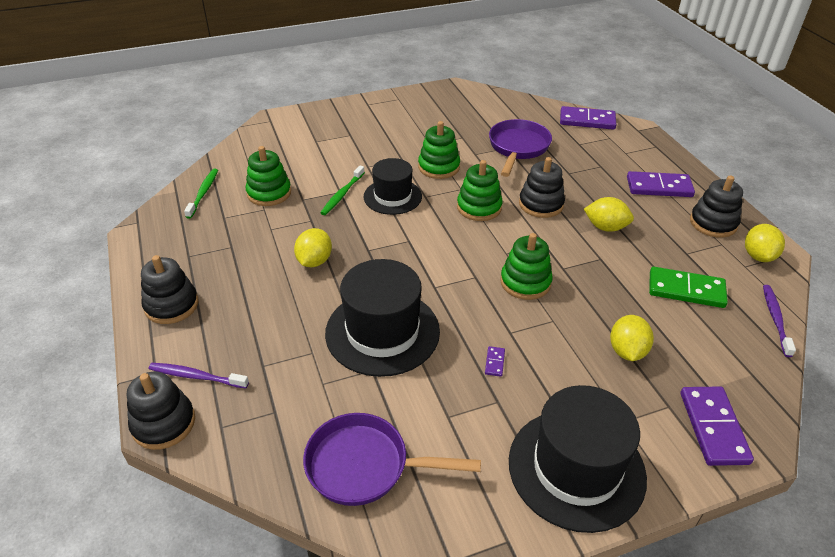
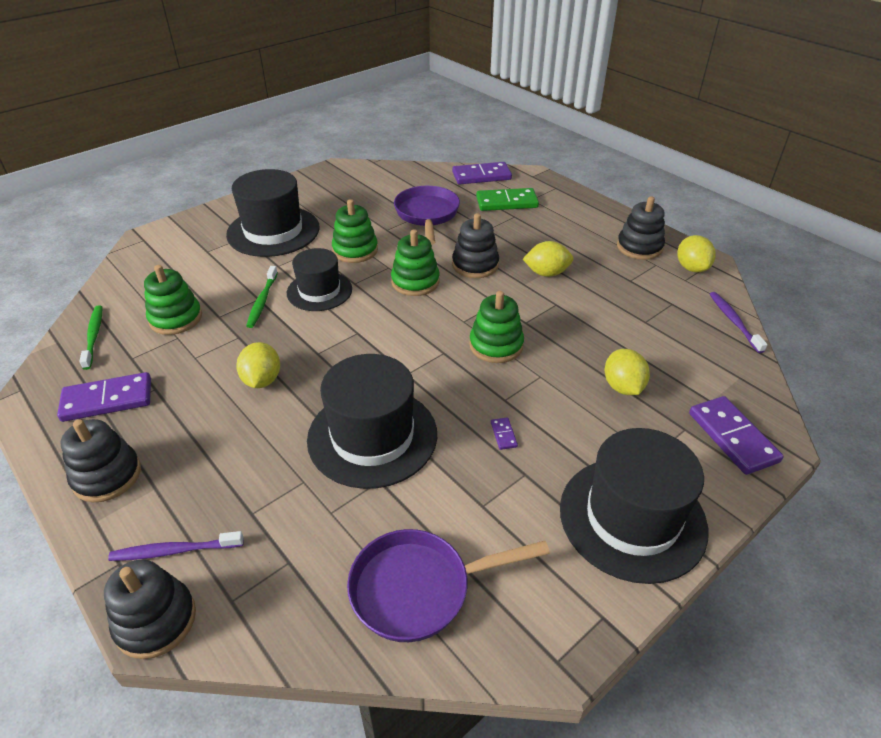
camera: 20 degrees left, 0 degrees up
(376, 135) = (273, 231): none -> black hat
(659, 187) = (576, 225): purple domino -> purple domino (107, 400)
(686, 290) = (646, 314): green domino -> green domino (506, 202)

